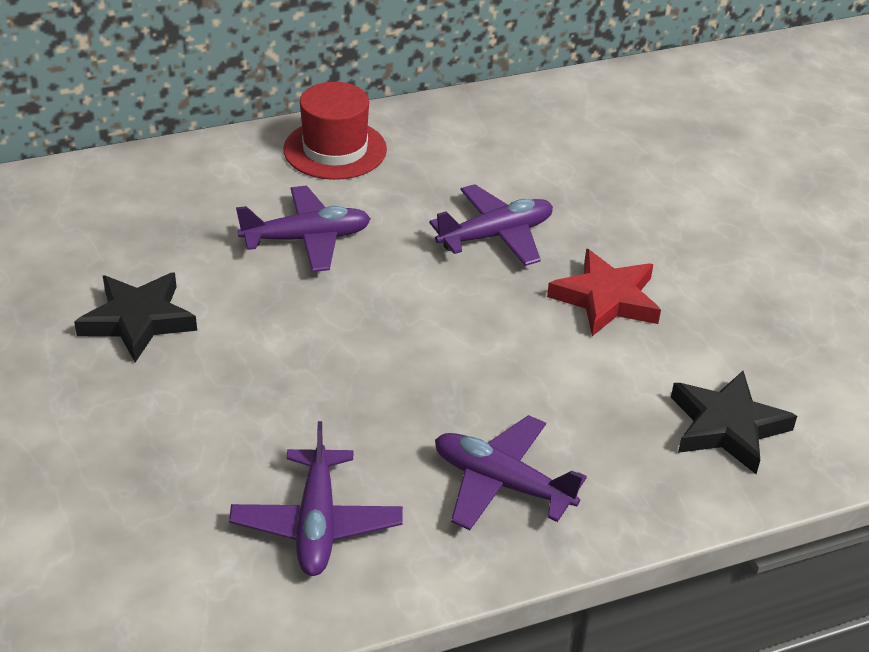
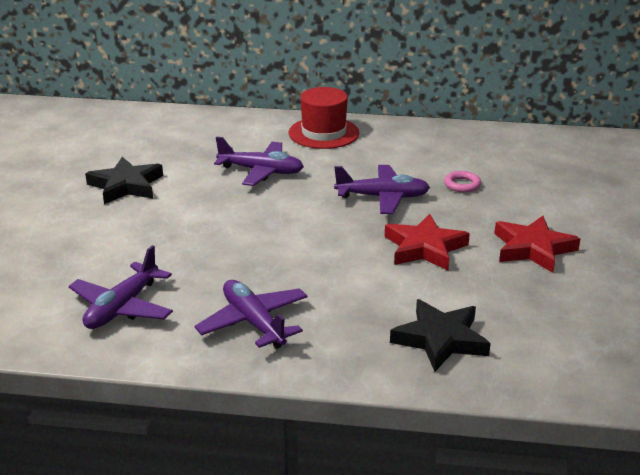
camera: 30 degrees right, 10 degrees down
(572, 187) = (462, 185): none -> pink ring
(723, 260) = (533, 248): none -> red star

